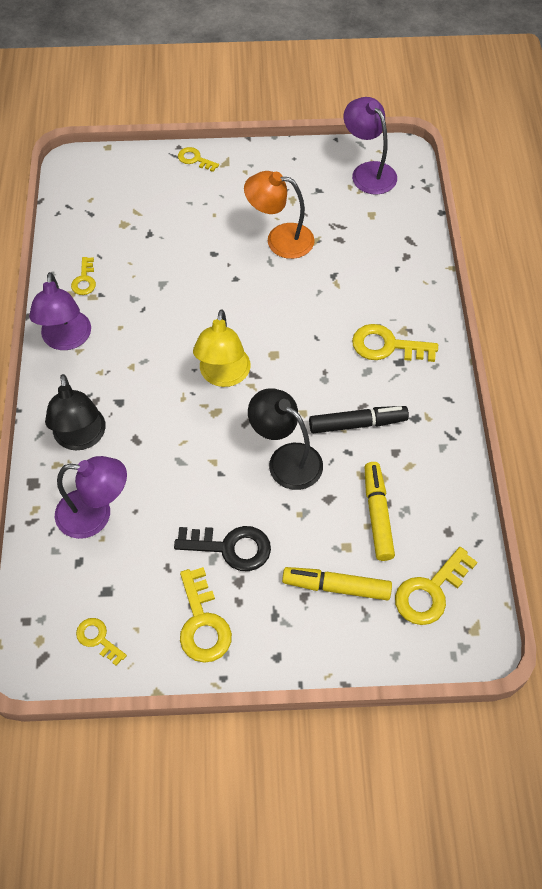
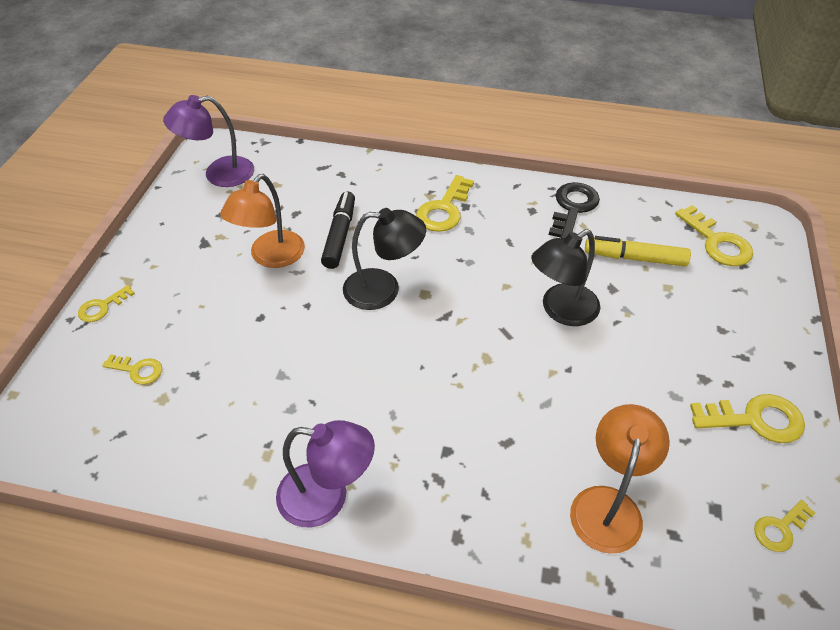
camera: 75 degrees left, 10 degrees down
(81, 438) = (492, 504): black lamp -> black lamp (383, 289)
(84, 280) = (234, 459): yellow key -> yellow key (138, 370)
(95, 515) = (608, 504): purple lamp -> orange lamp
(223, 376) = (440, 341): yellow lamp -> none
(231, 547) = (663, 377): black key -> black key (573, 208)
(336, 587) = (712, 303): yellow marker -> none
(357, 424) = (530, 249): black marker -> black marker (340, 235)

